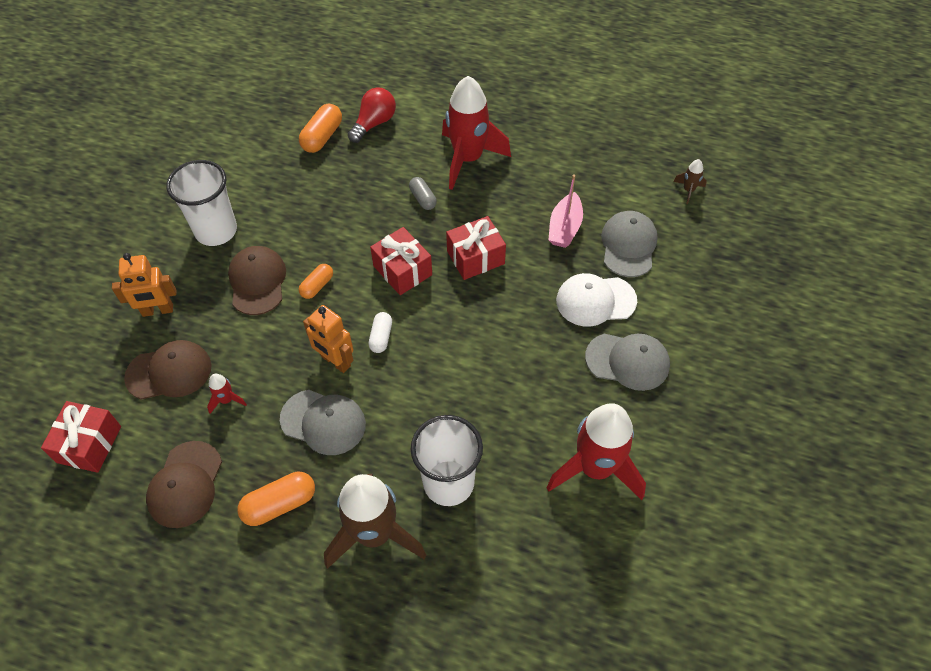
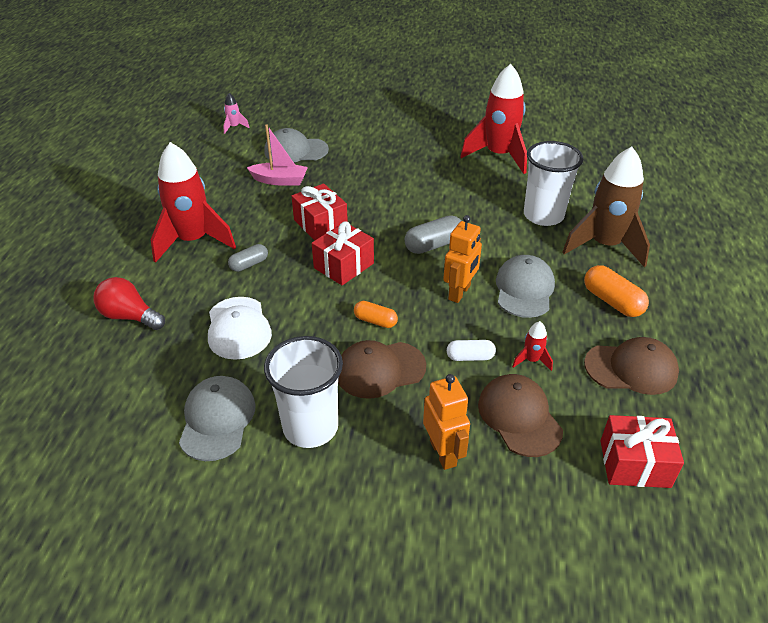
camera: 100 degrees left, 15 degrees down
(322, 137) = (148, 358): orange capsule -> none
(381, 337) = (423, 268): white capsule -> white capsule (470, 357)
(417, 353) = (433, 245): none -> grey capsule
(595, 301) = (354, 162): white cap -> white cap (238, 328)
(627, 361) = (406, 147): grey cap -> grey cap (217, 420)
(688, 190) = (234, 127): brown rocket -> pink rocket

